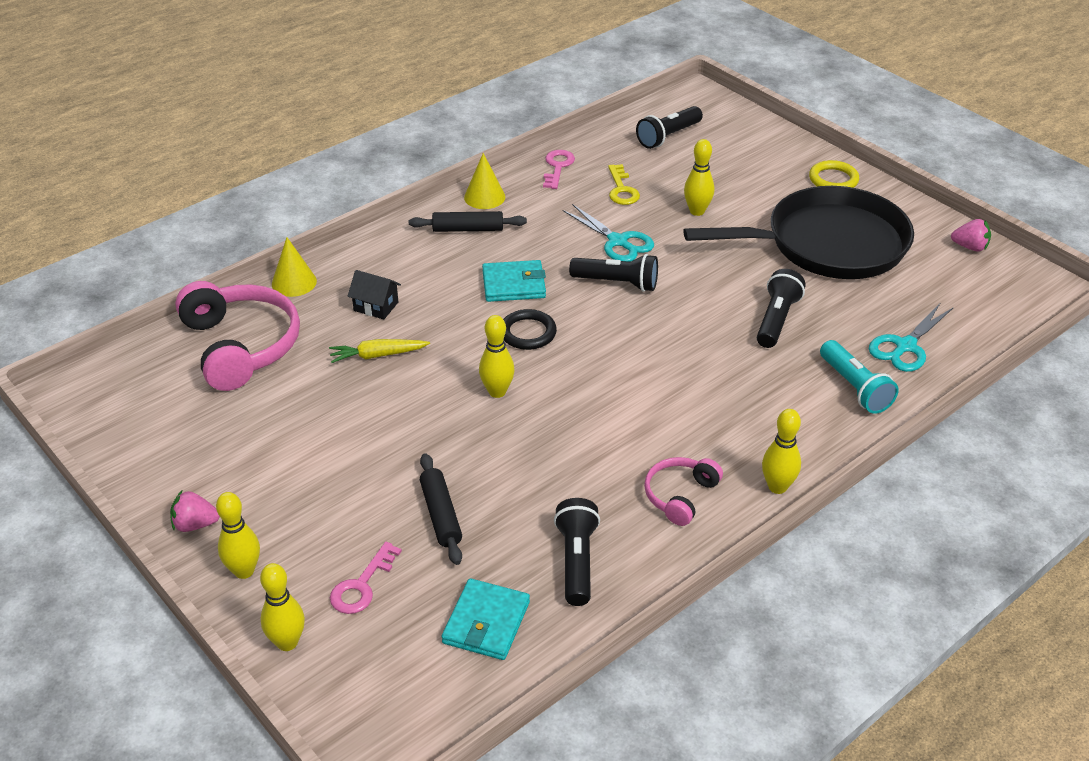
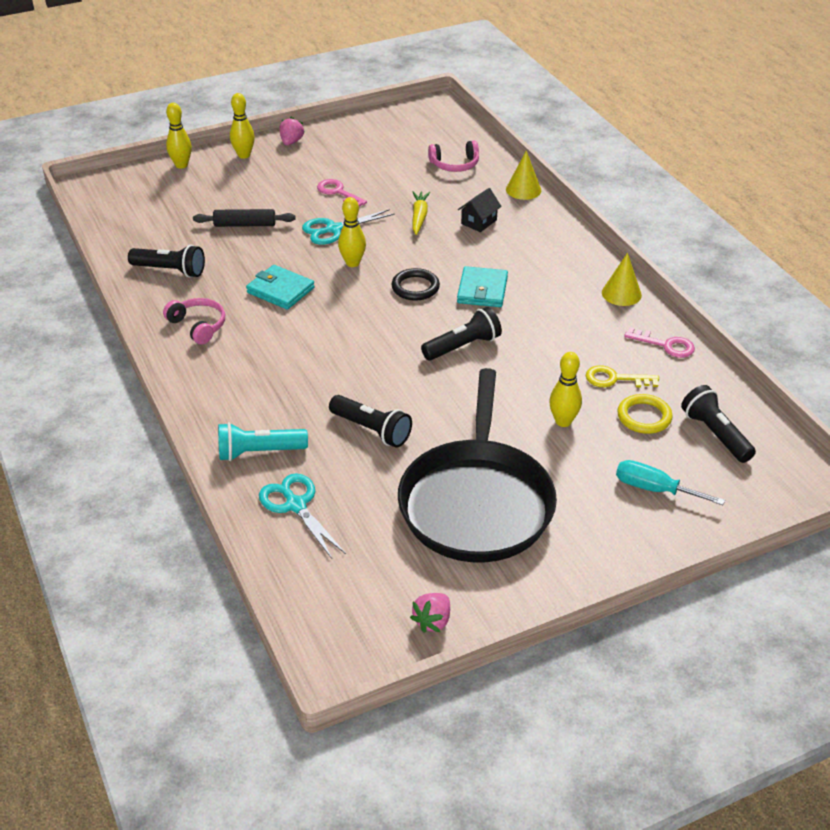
camera: 105 degrees right, 0 degrees up
(240, 346) = (455, 164): pink headphones -> pink headphones, size x0.53
(361, 585) = (206, 191): pink key -> pink key (338, 192)
(468, 229) = (572, 278): black rolling pin -> none
(486, 622) = (147, 230): turquoise wallet -> turquoise wallet (280, 290)
(617, 283) = (463, 346): black flashlight -> black flashlight turned 150 degrees counterclockwise
(618, 242) = (526, 359): turquoise scissors -> turquoise scissors (333, 229)
(752, 160) = (654, 489): none -> turquoise screwdriver
(777, 487) = (176, 375): yellow bowling pin -> none
(833, 179) = (599, 546): yellow ring -> yellow ring (644, 417)

